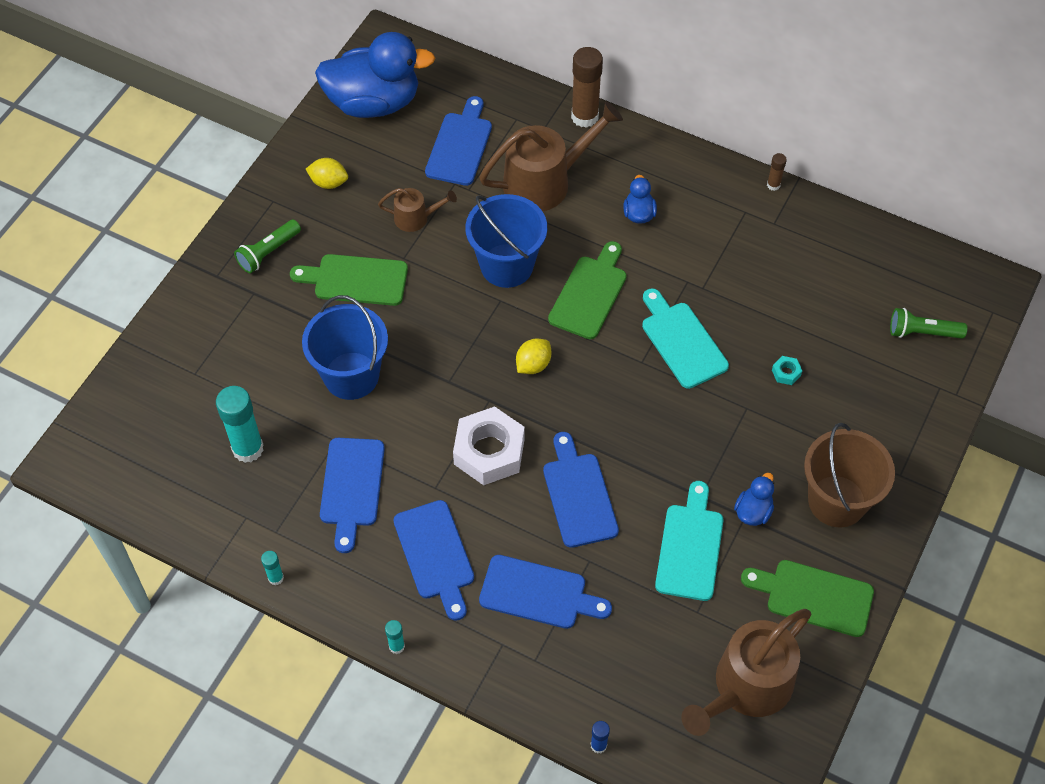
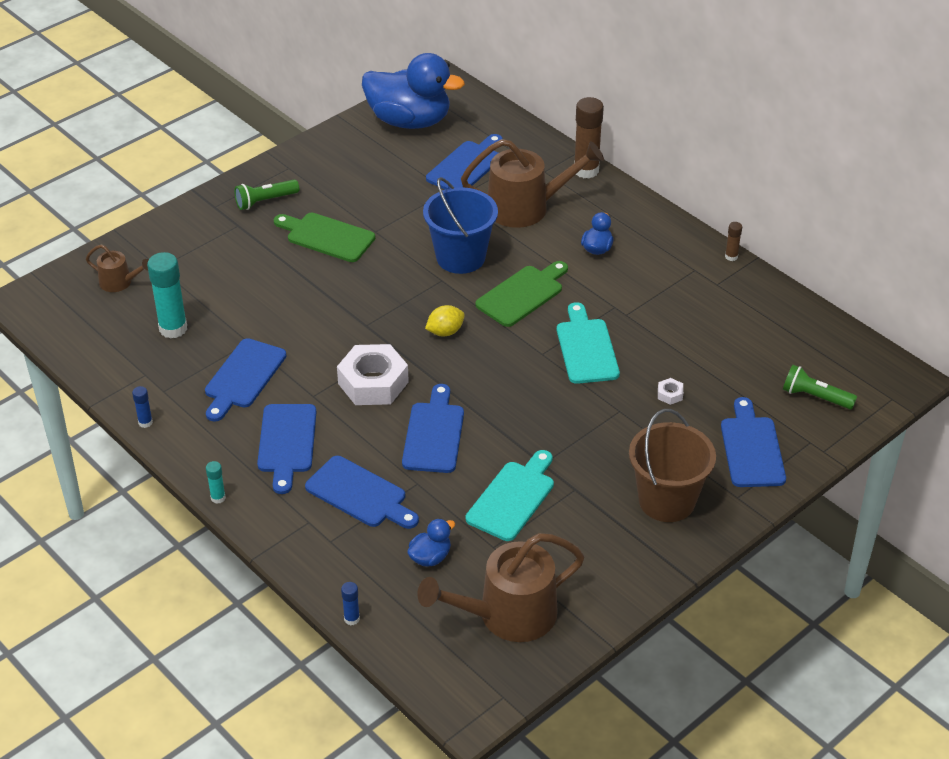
camera: 20 degrees right, 15 degrees down
(276, 578) = (145, 422): turquoise glue stick -> blue glue stick
(329, 182) = (341, 166): yellow lemon -> none
(351, 376) = (286, 301): blue bucket -> none
(416, 218) = (401, 206): brown watering can -> brown watering can (119, 282)
(753, 511) = (584, 487): blue duck -> blue duck (430, 557)
(786, 373) = (670, 394): turquoise nut -> white nut
(814, 596) = (607, 565): green cutting board -> none
(889, 413) = (752, 448): none -> blue cutting board

